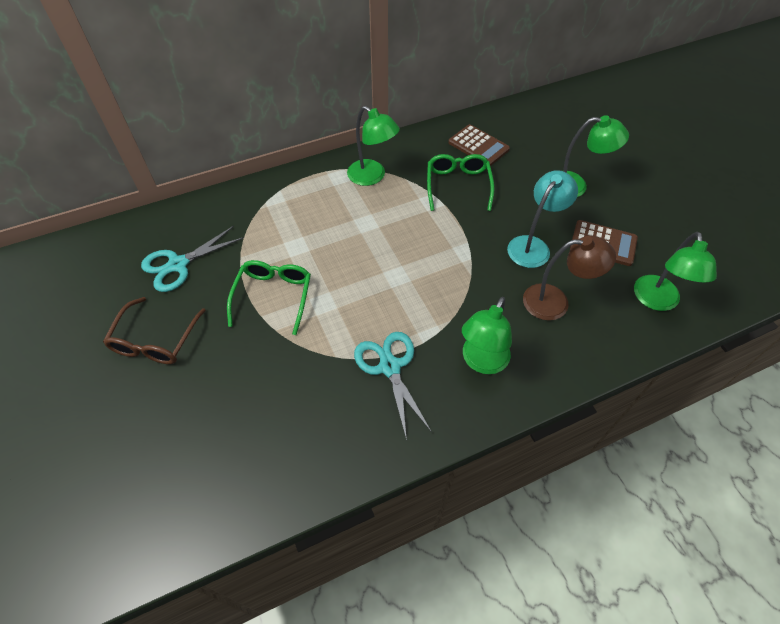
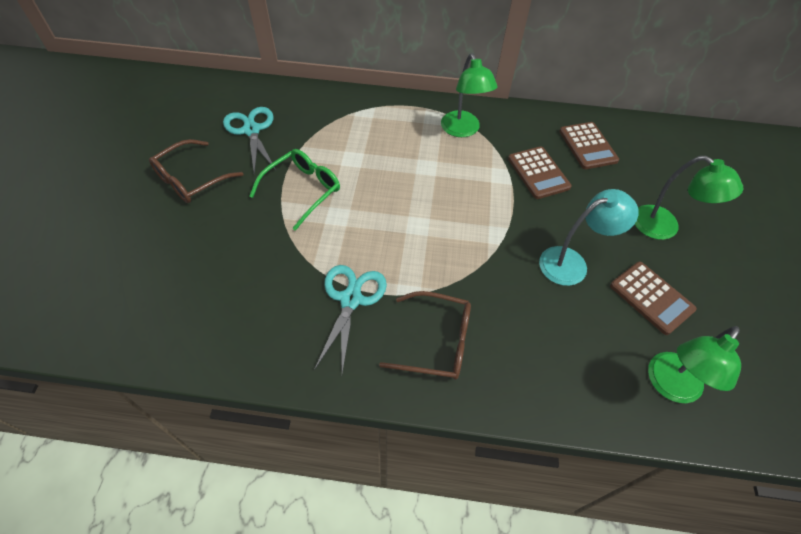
camera: 30 degrees right, 0 degrees up
(178, 265) = (251, 130): turquoise scissors -> turquoise scissors turned 75 degrees clockwise
(458, 185) = (538, 173): green glasses -> brown calculator
(481, 362) = (436, 342): green lamp -> brown glasses
(555, 302) = (554, 327): brown lamp -> none

